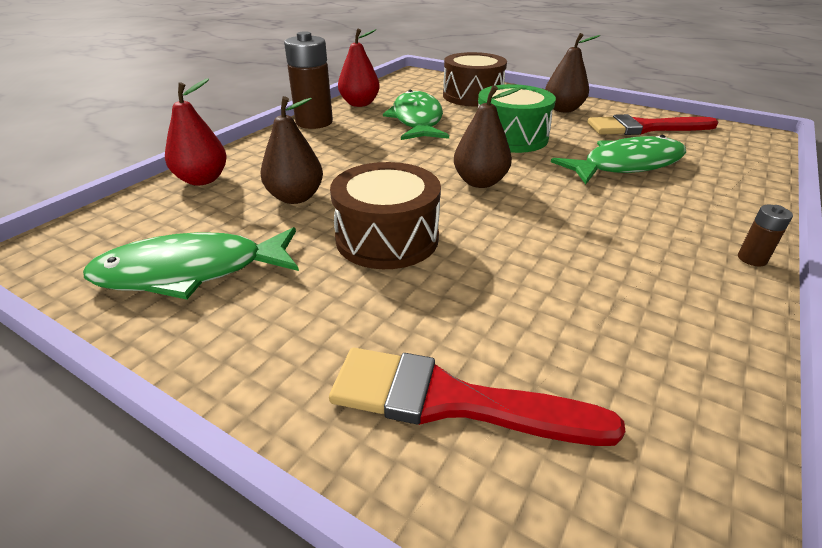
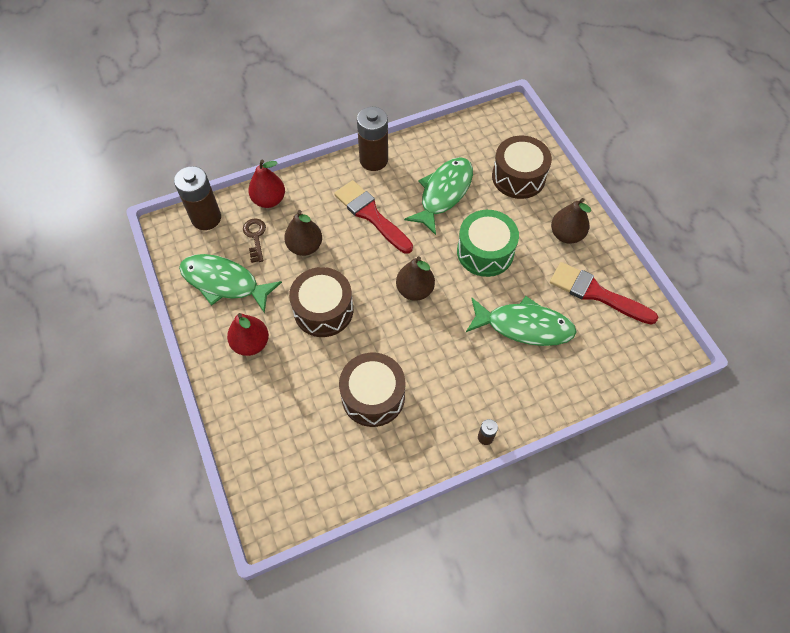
camera: 35 degrees right, 25 degrees up
(105, 222) = (206, 218): none -> brown battery
(208, 213) = (255, 237): none -> brown key
(359, 104) = (424, 147): red pear -> red pear (251, 343)
(454, 401) = (273, 418): red brush -> red brush (371, 215)
(569, 288) = (373, 396): none -> brown drum

